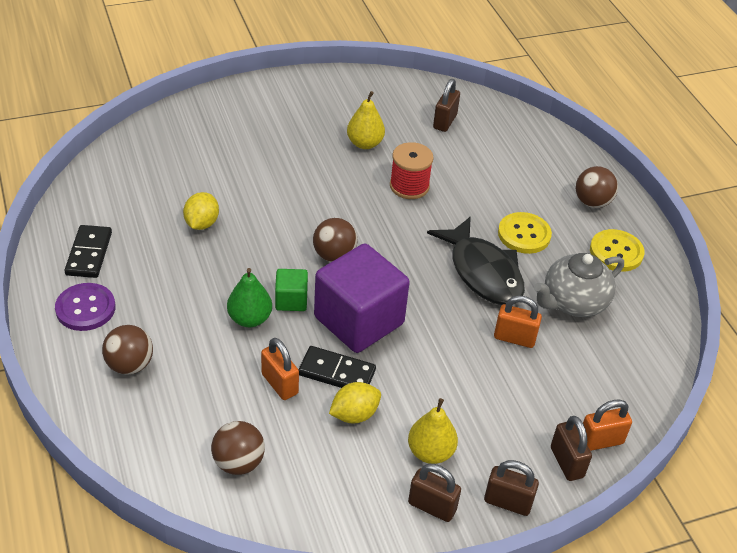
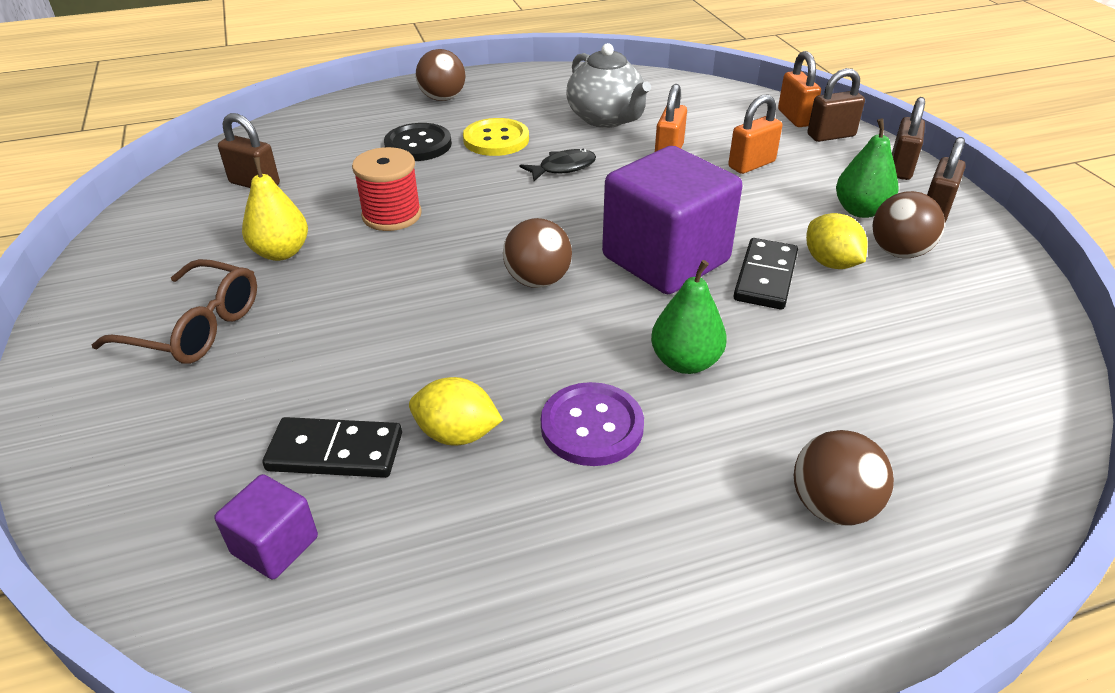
camera: 85 degrees left, 5 degrees down
(85, 308) = (709, 598): purple button -> purple button (592, 426)
(89, 254) = (545, 615): black domino -> black domino (335, 452)
(142, 170) = (275, 545): none -> purple cube
(238, 462) = (963, 361): brown ball -> brown ball (899, 252)
(279, 384) = (805, 327): orange padlock -> orange padlock (751, 164)
(291, 300) = (637, 320): green cube -> none
(294, 123) = (195, 327): none -> brown glasses
(430, 452) = (860, 210): yellow pear -> green pear
(483, 272) = (563, 168): black fish -> black fish, size x0.49
(509, 193) = (418, 145): none -> black button
(616, 252) = (525, 92): yellow button -> none

